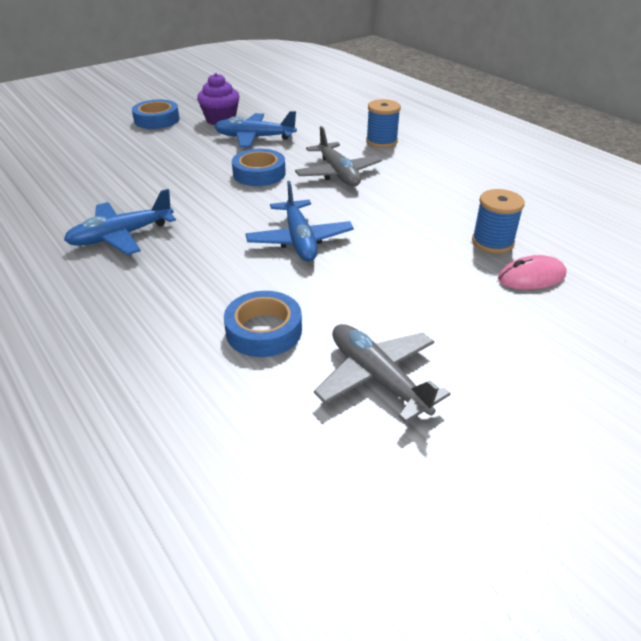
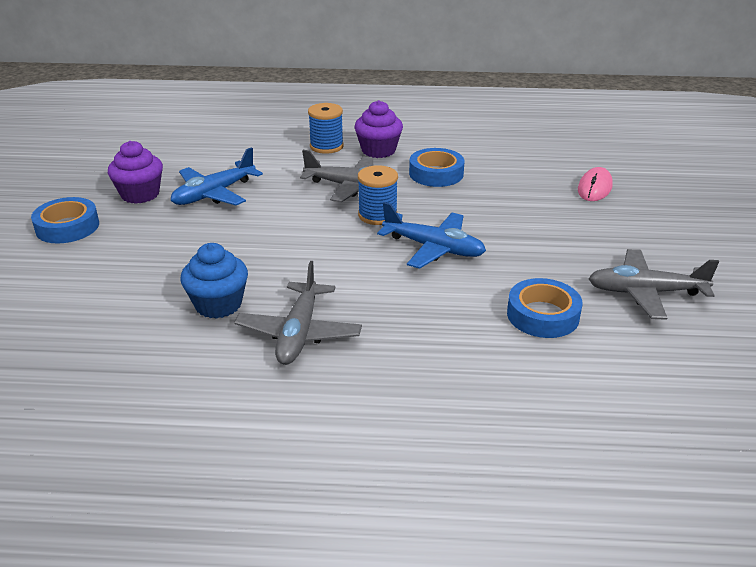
camera: 50 degrees left, 5 degrees down
(121, 236) = (299, 333): blue plane -> grey plane
(125, 196) = (218, 304): none -> blue cupcake
(259, 173) = (291, 220): blue tape -> blue tape (436, 173)
(411, 160) = (378, 150): none -> purple cupcake
(492, 242) = (538, 179): blue spool -> blue spool (377, 215)

